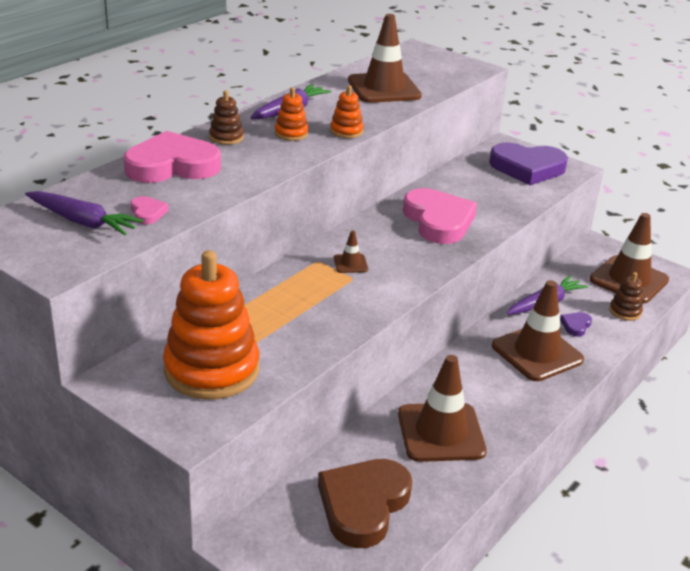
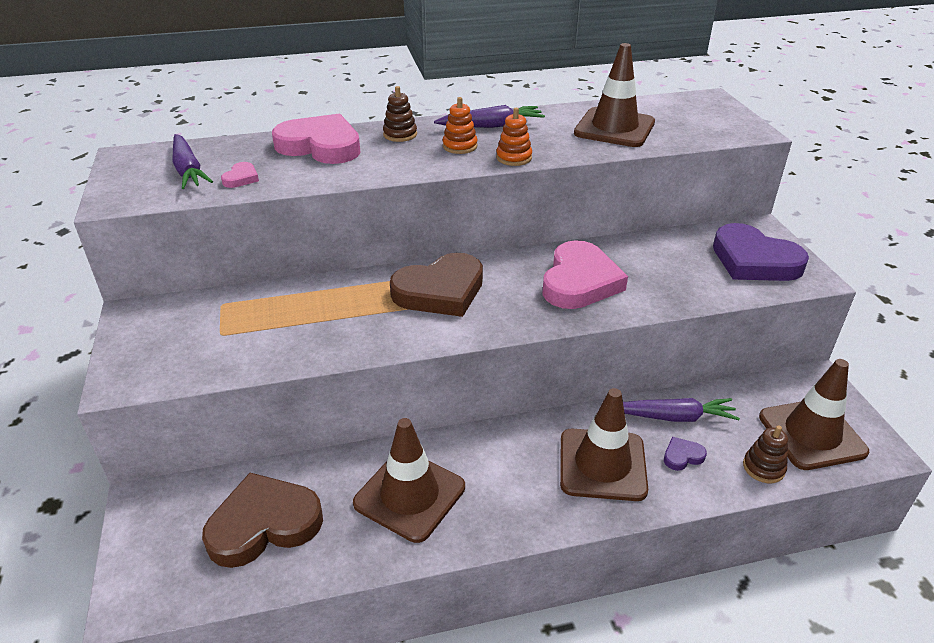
camera: 40 degrees right, 5 degrees up
(212, 369) = (207, 336): orange stacking toy -> none
(350, 264) = (440, 291): brown traffic cone -> brown heart

